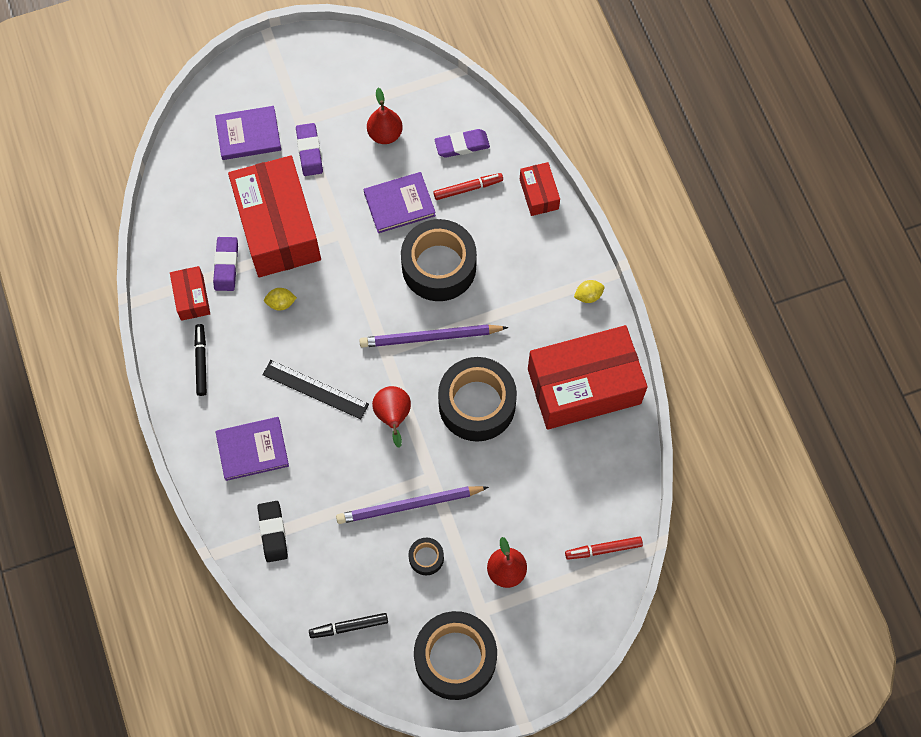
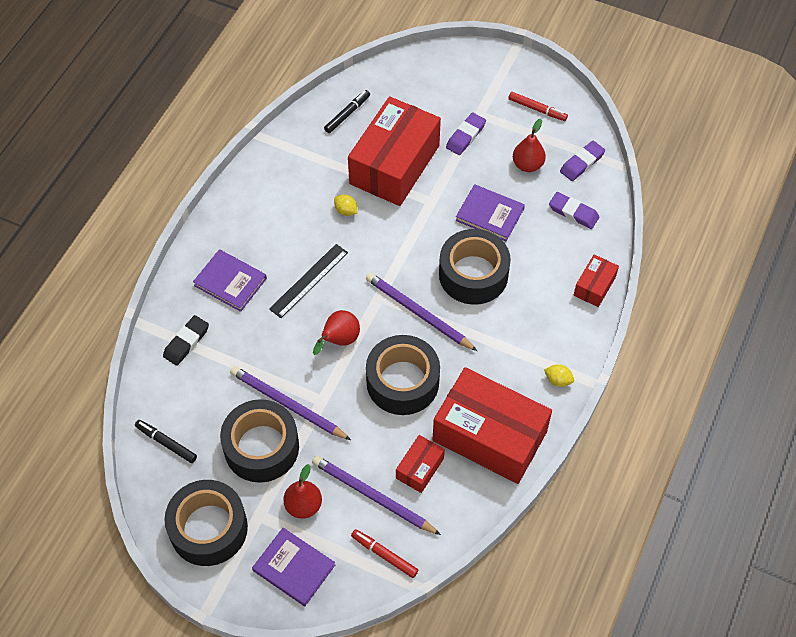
camera: 45 degrees right, 10 degrees down
(192, 298) = (295, 162): red box -> red box (420, 468)
(201, 361) = (259, 203): black marker -> black marker (347, 114)
(226, 265) = (337, 161): purple eraser -> purple eraser (582, 163)
(248, 134) = (437, 96): purple book -> purple book (294, 568)
(315, 389) = (308, 280): black ruler -> black ruler turned 60 degrees clockwise
(426, 558) = (261, 447): black tape -> black tape, size x2.28
(468, 188) = (547, 242): red marker -> red marker (537, 109)
(549, 514) = (373, 496): none -> purple pencil

